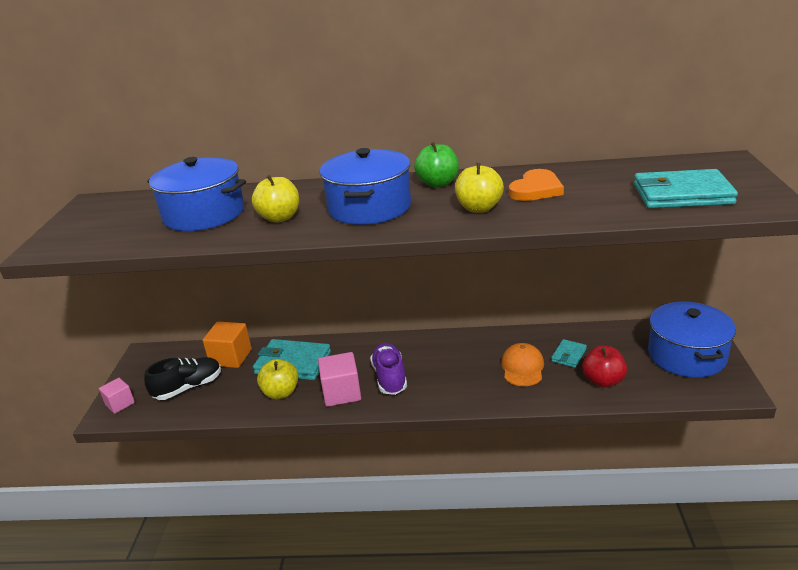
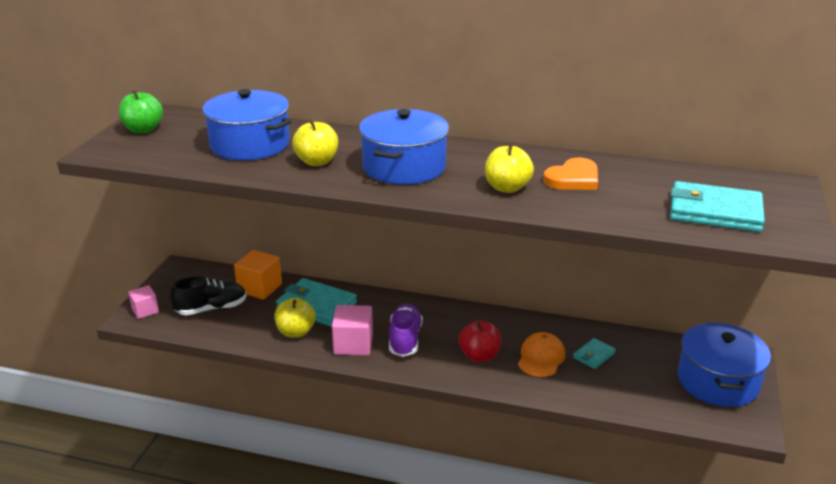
camera: 10 degrees right, 0 degrees up
(438, 183) = (481, 154): green apple -> green apple (143, 130)
(603, 381) = (617, 388): red apple -> red apple (479, 356)

